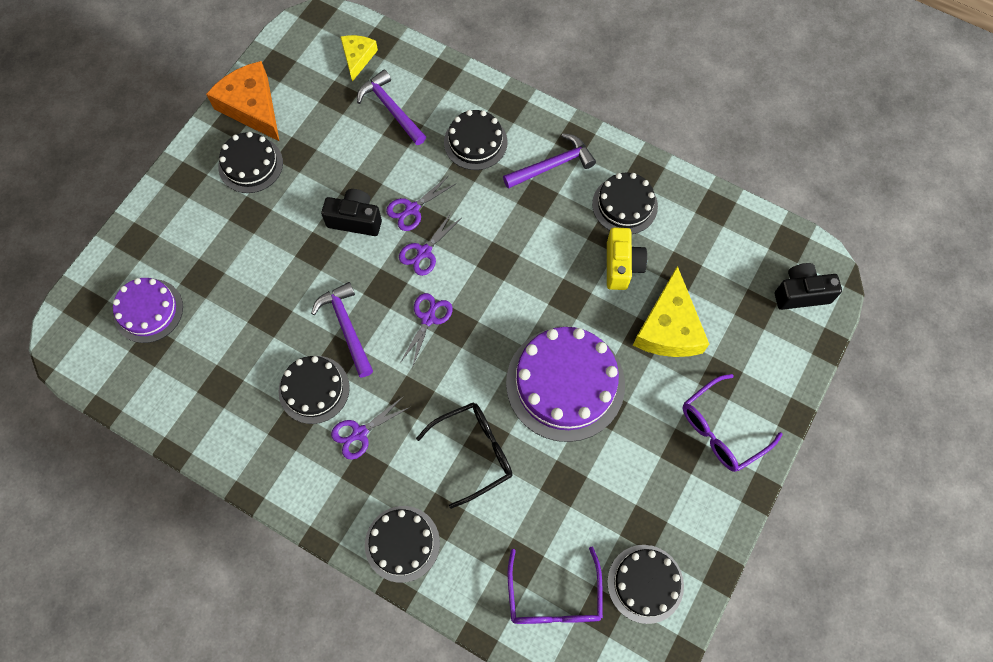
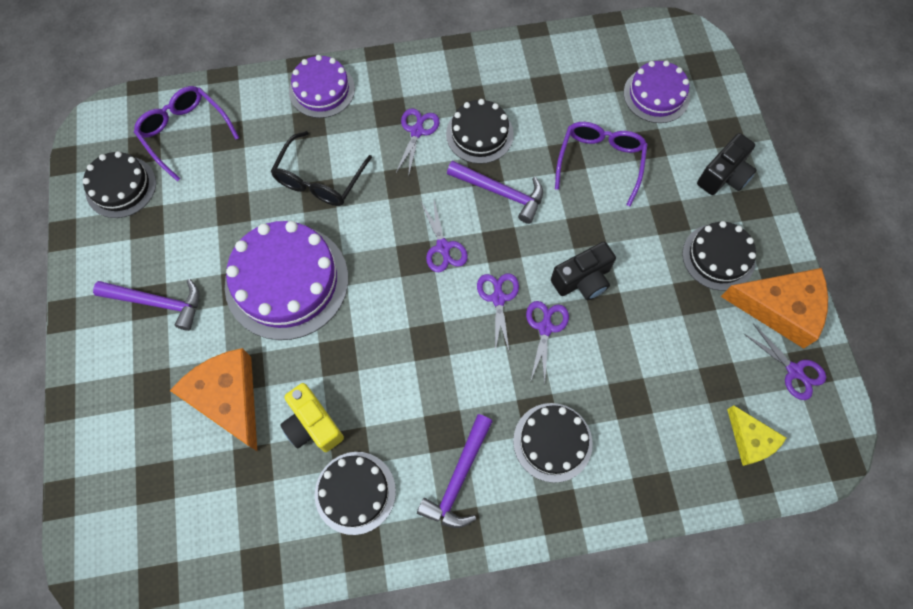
camera: 140 degrees right, 0 degrees up
(288, 69) = (795, 371): none -> purple scissors
(391, 109) = (662, 410): purple hammer -> purple hammer (157, 302)
(402, 543) = (322, 90): black cake -> purple cake
(669, 327) = (228, 398): yellow cheese -> orange cheese
(722, 429) = (124, 342): purple glasses -> purple glasses (600, 162)
(801, 293) = (116, 534): black camera -> black camera (724, 176)

